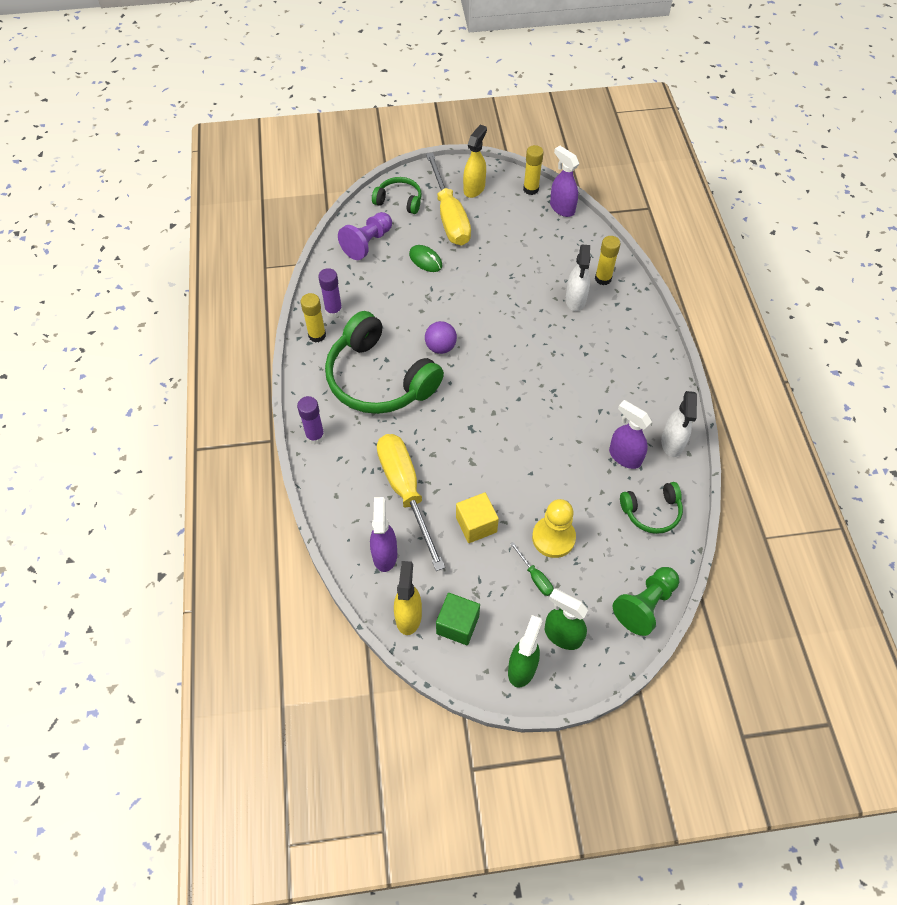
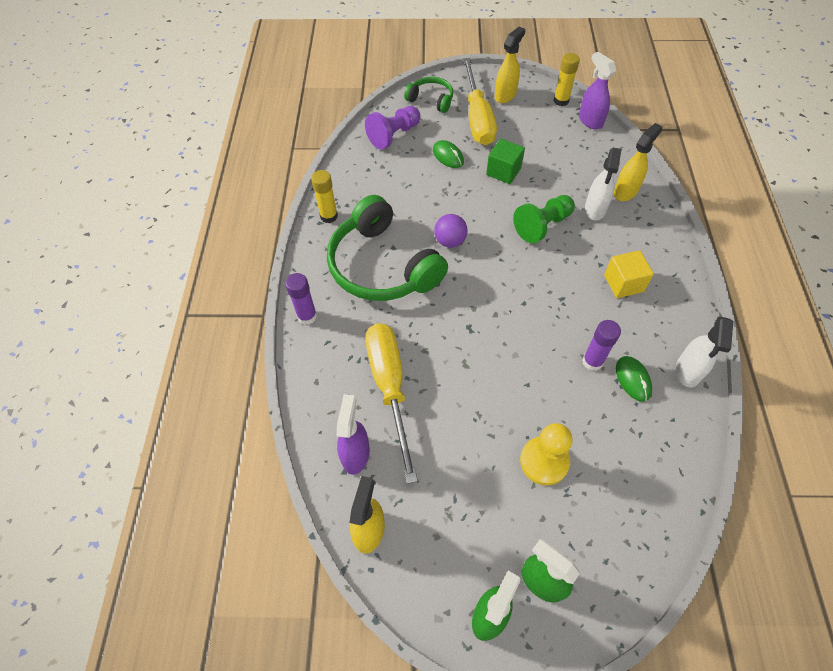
camera: 10 degrees right, 0 degrees up
(333, 311) = (349, 195): purple glue stick -> purple glue stick (592, 361)
(457, 624) = (422, 549): green cube -> green cube (503, 171)
(476, 525) = (460, 434): yellow cube -> yellow cube (623, 283)
(535, 577) = (518, 505): green screwdriver -> none
(603, 278) = (626, 191): yellow glue stick -> yellow spray bottle
(624, 456) = (633, 379): purple spray bottle -> green mouse
(645, 605) = (643, 558): green pawn -> green pawn (542, 226)
(652, 512) = (659, 447): green headphones -> none

